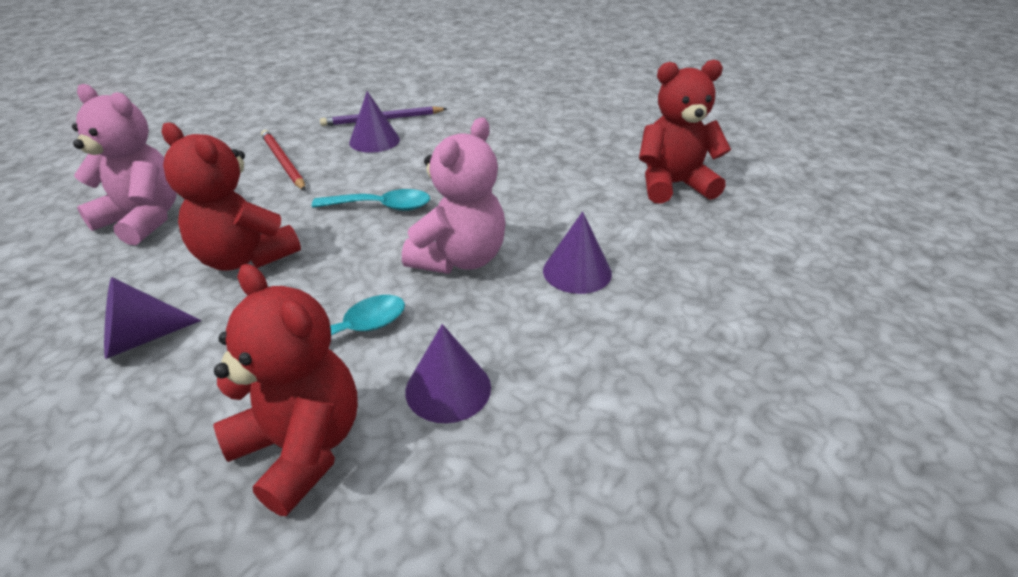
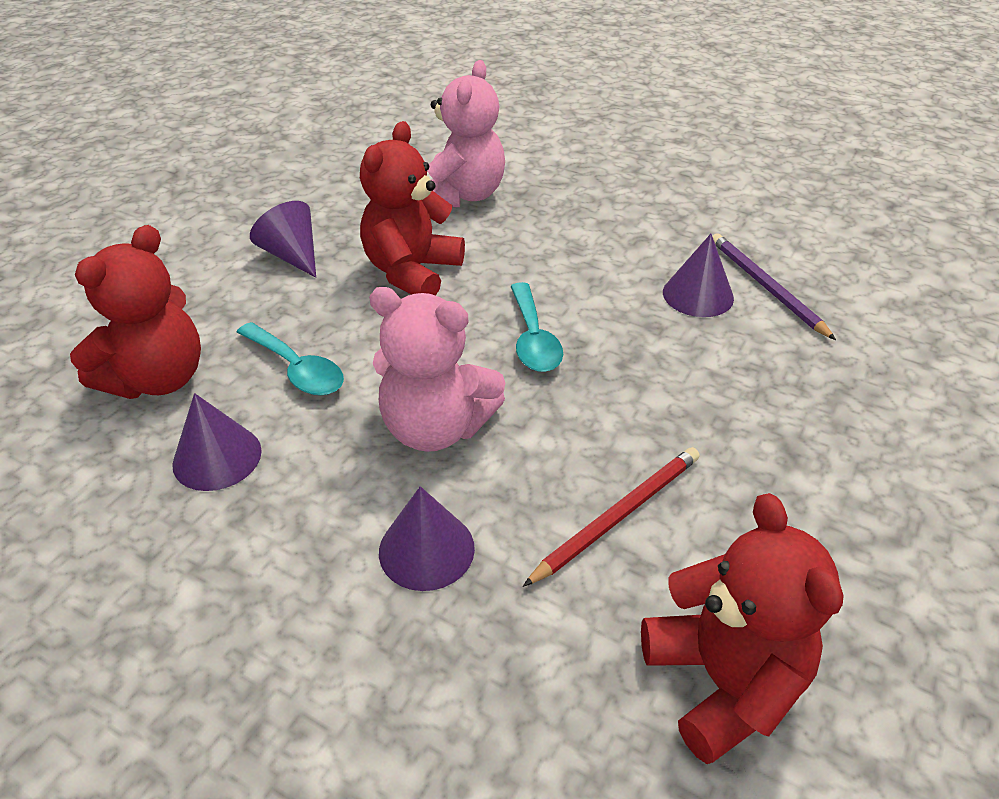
camera: 80 degrees right, 5 degrees up
(283, 162) = (607, 240): red pencil -> red pencil (618, 516)

